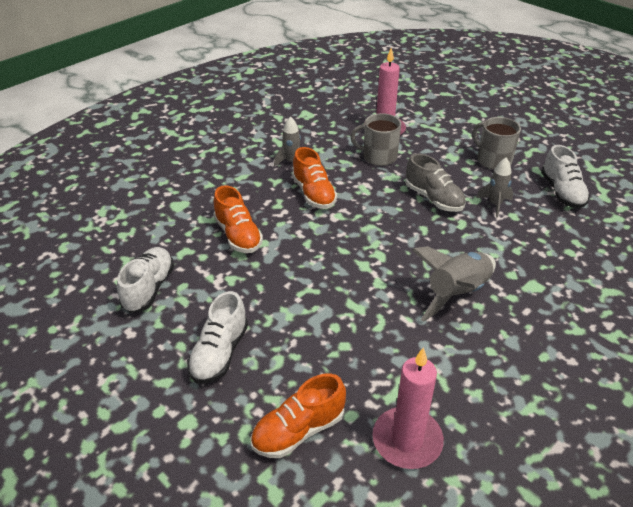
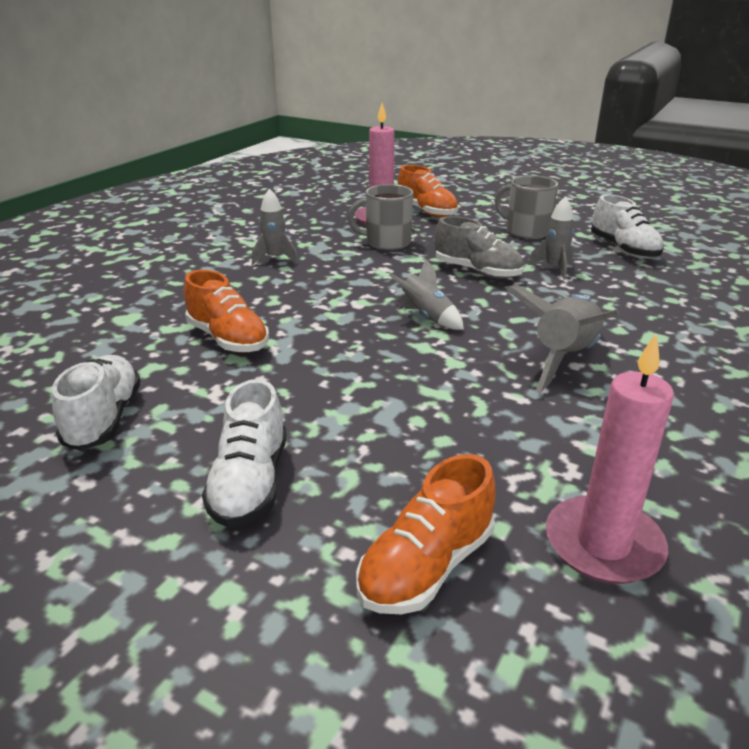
camera: 15 degrees left, 10 degrees down
(313, 194) = (318, 284): orange shoe -> orange shoe (426, 211)
(377, 238) = (427, 317): none -> grey rocket

